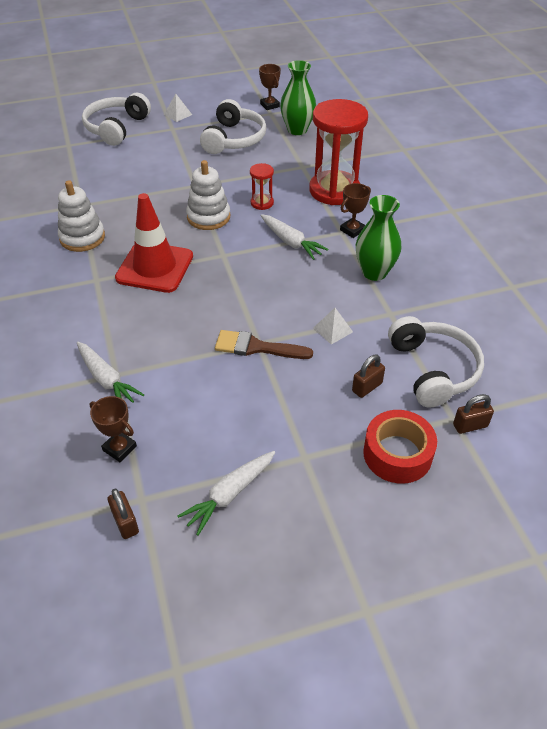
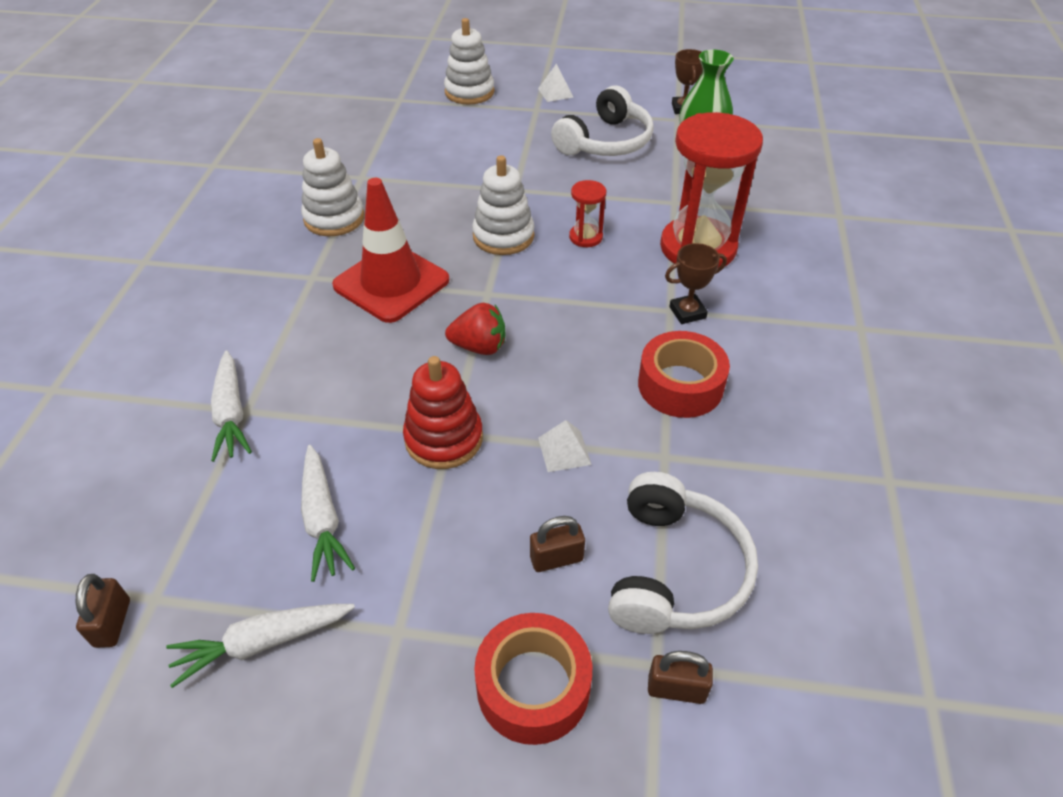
camera: 25 degrees right, 0 degrees up
(116, 128) = (469, 92): white headphones -> white stacking toy
(119, 448) = (179, 514): brown trophy -> none
(241, 288) = (479, 347): none -> red strawberry
(257, 347) = (444, 438): brown brush -> red stacking toy
(291, 242) = (589, 303): white carrot -> white carrot (322, 519)
(374, 272) = (680, 385): green vase -> red tape

